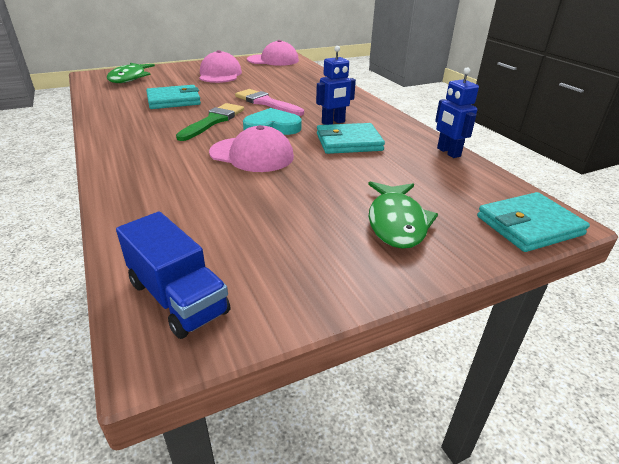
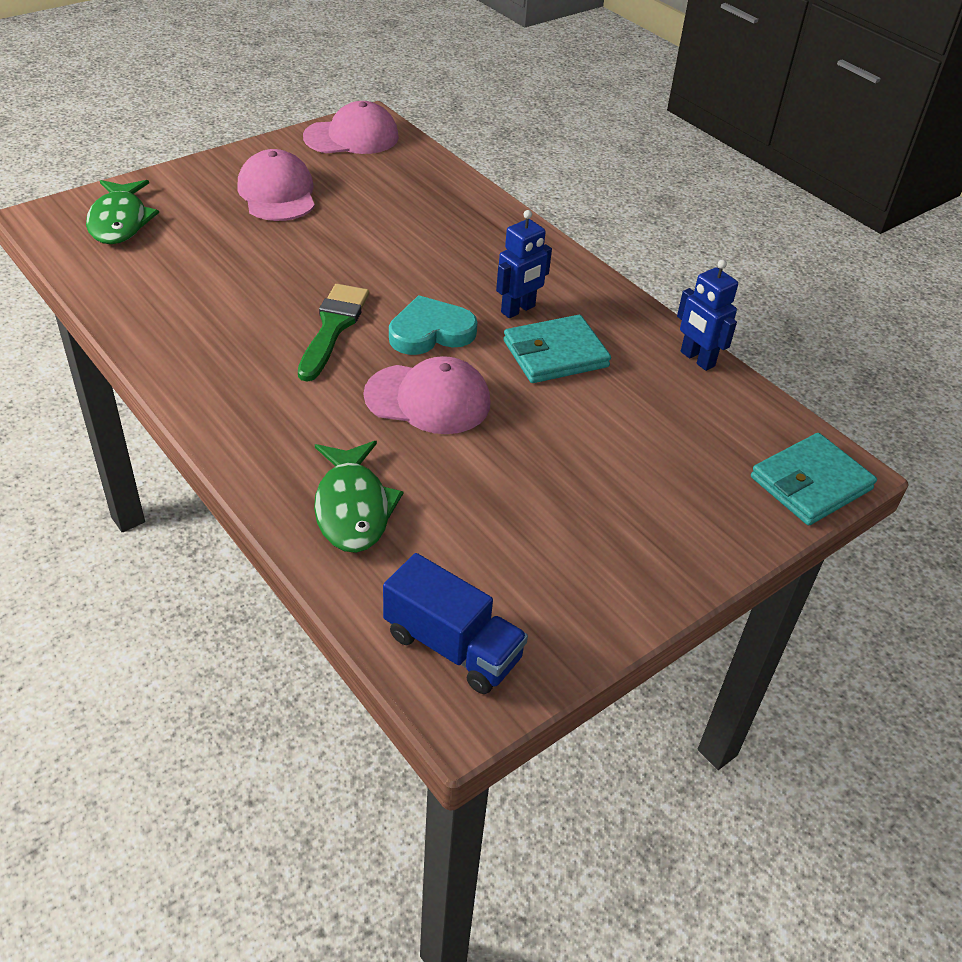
camera: 15 degrees left, 10 degrees up
(174, 100) = (238, 280): turquoise wallet -> none
(266, 103) = (395, 270): pink brush -> none
(396, 222) = (658, 500): green fish -> green fish (352, 507)

